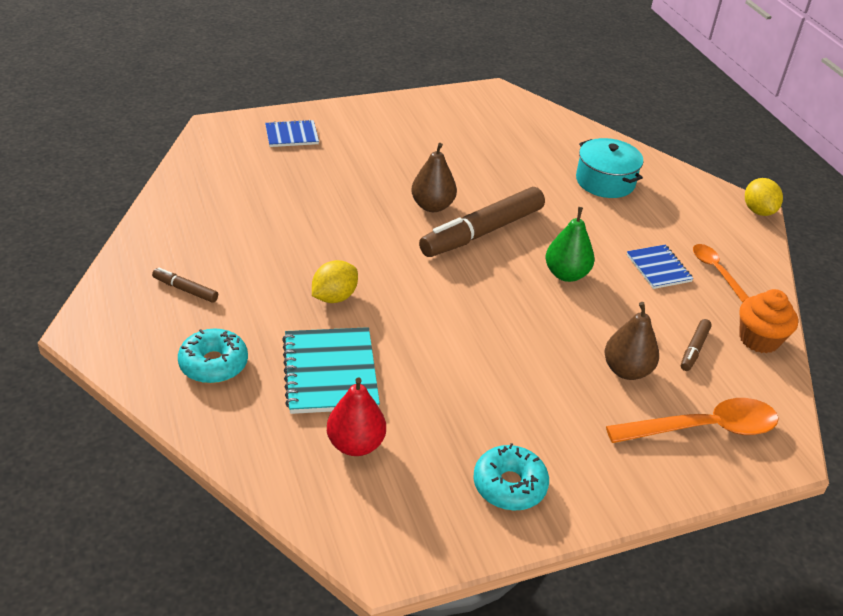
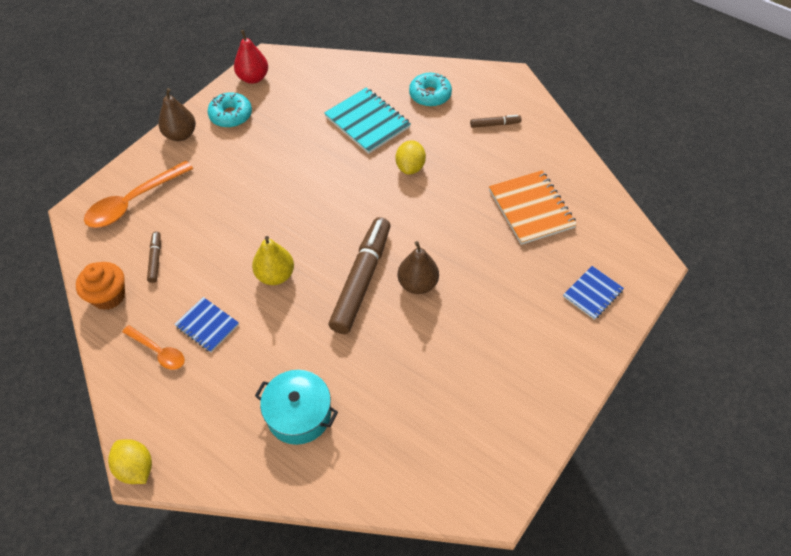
camera: 150 degrees right, 15 degrees up
(259, 204) = (531, 209): none -> orange notebook
(355, 444) = (321, 95): red pear -> red pear (253, 78)
(566, 274) = (275, 275): green pear -> yellow pear
(626, 370) = (196, 217): brown pear -> brown pear (180, 135)

